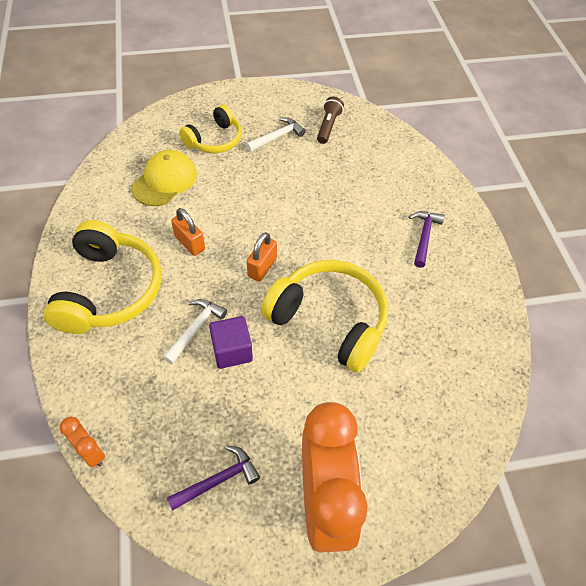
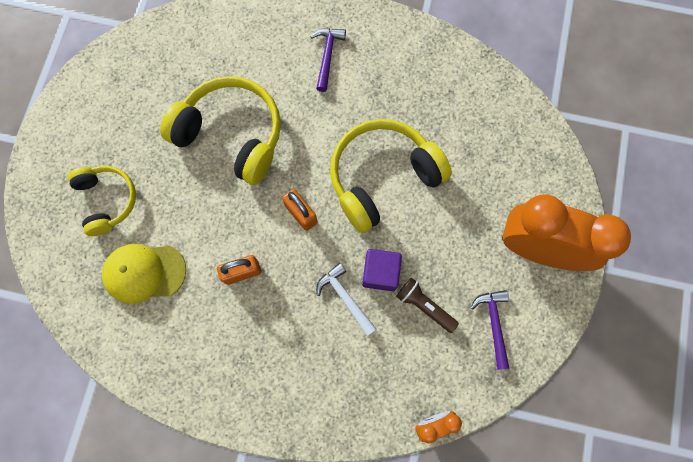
camera: 65 degrees left, 20 degrees up
(109, 290) = (267, 367): yellow headphones -> yellow headphones (232, 135)
(164, 181) = (144, 272): yellow cap -> yellow cap turned 60 degrees counterclockwise
(277, 137) = (135, 134): white hammer -> none
(328, 126) = (144, 77): brown flashlight -> brown flashlight (424, 306)
(424, 237) = (327, 56): purple hammer -> purple hammer turned 60 degrees clockwise

